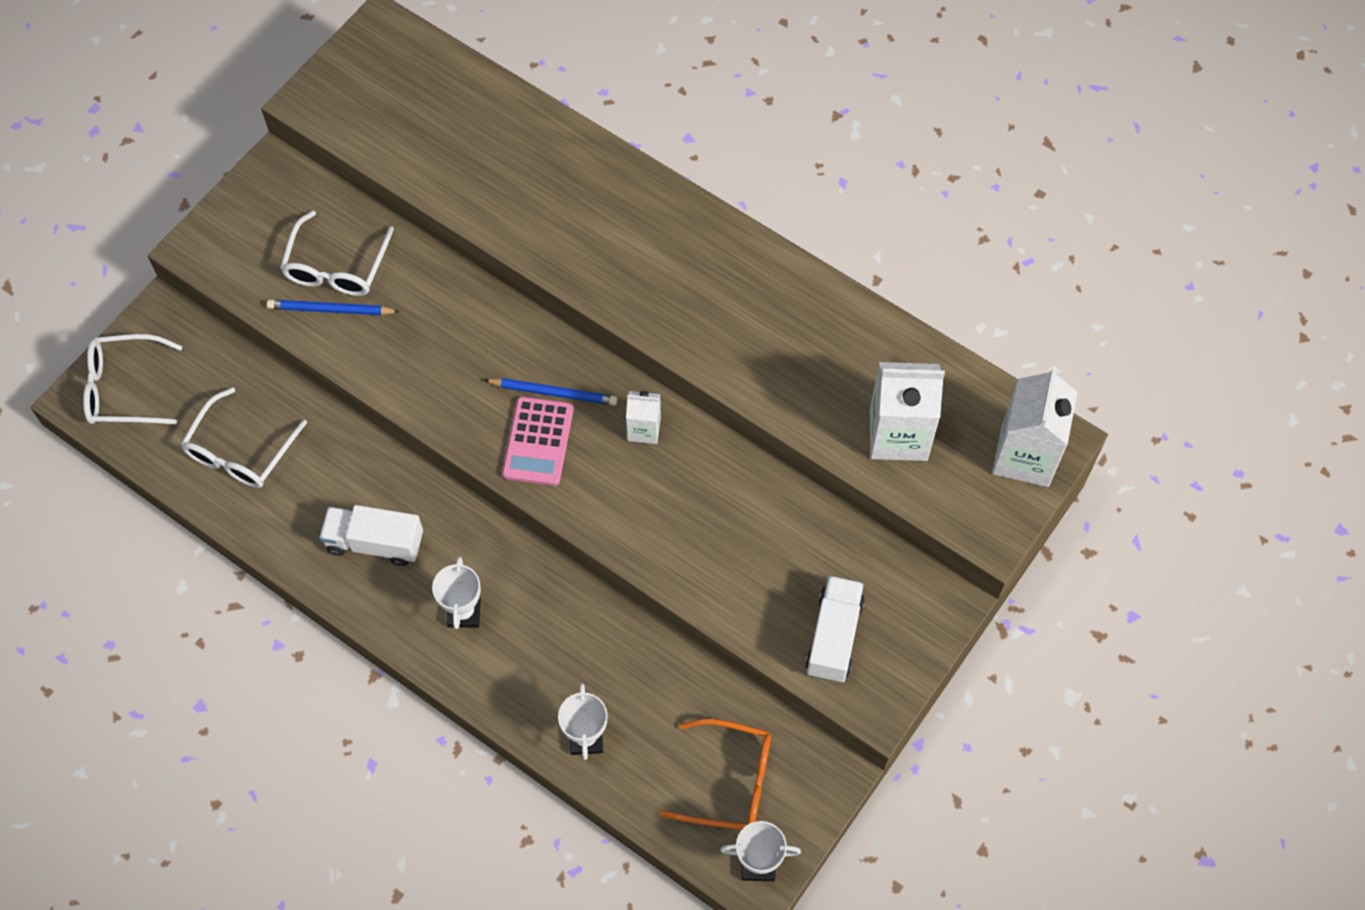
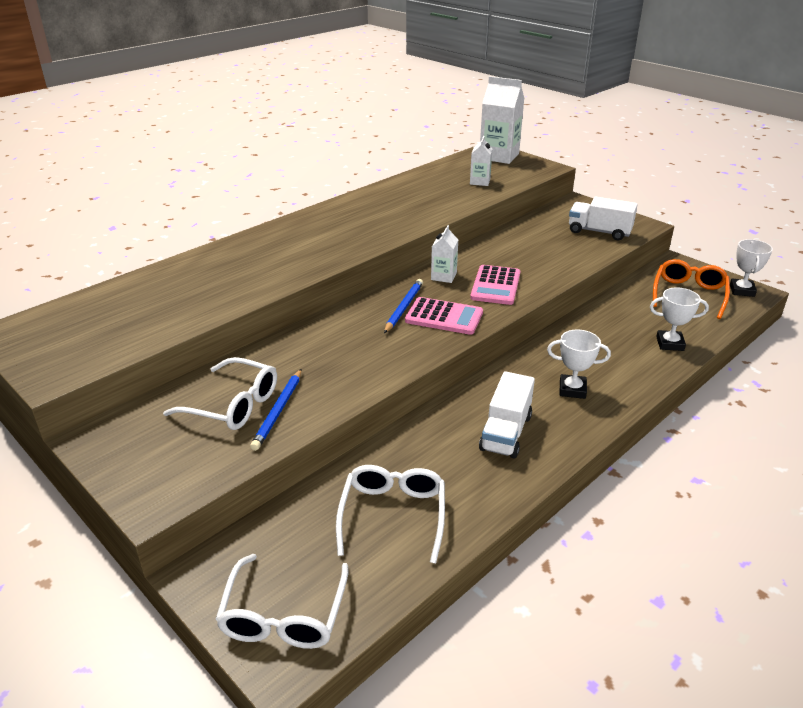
camera: 80 degrees left, 30 degrees down
(241, 450) = (393, 516): white glasses -> white glasses turned 120 degrees counterclockwise
(629, 496) = (495, 286): none -> pink calculator
(898, 434) = (480, 182): white carton -> white carton, size x0.54

